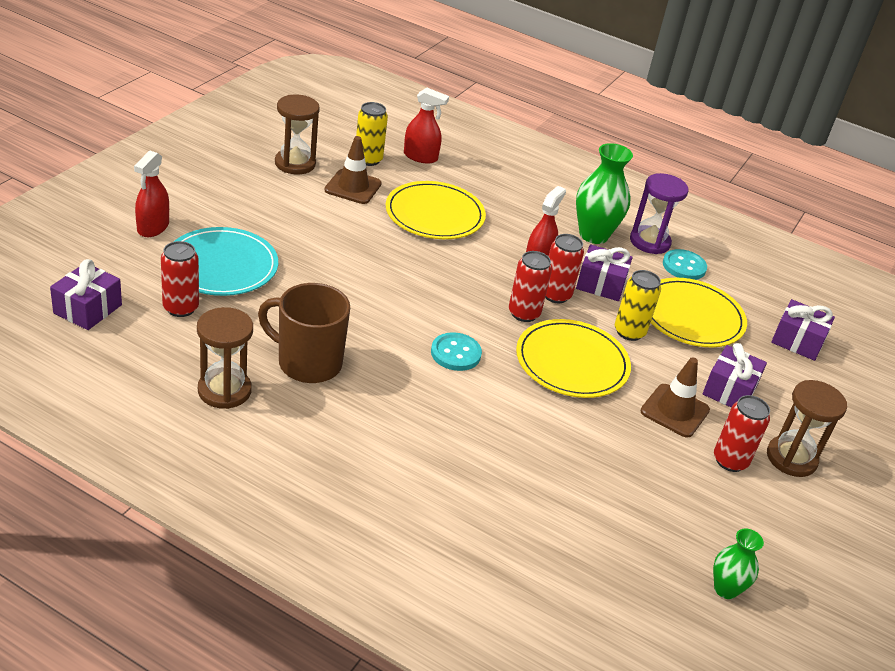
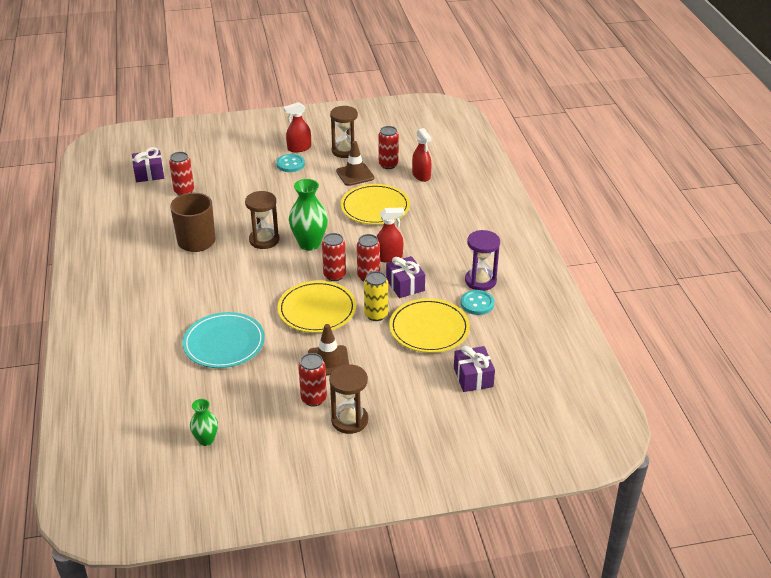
camera: 55 degrees right, 0 degrees up
(153, 227) = (229, 152): red spray bottle -> red spray bottle (299, 148)
(221, 266) = (230, 182): turquoise plate -> turquoise plate (224, 343)
(224, 390) = (146, 233): brown hourglass -> brown hourglass (264, 240)
(368, 159) = (388, 165): yellow can -> red can
(455, 353) = (267, 273): turquoise button -> turquoise button (290, 164)
(593, 235) = (450, 260): green vase -> green vase (309, 244)
(729, 390) = (379, 372): purple gift -> none

